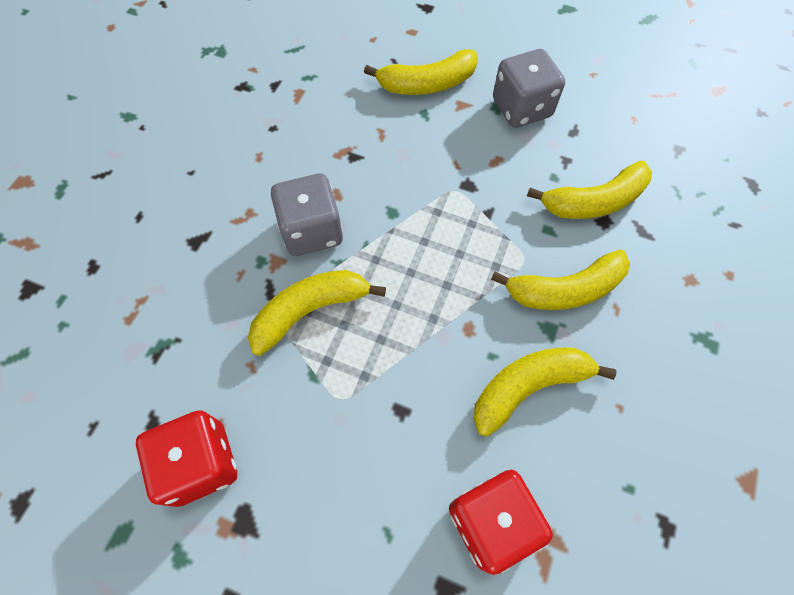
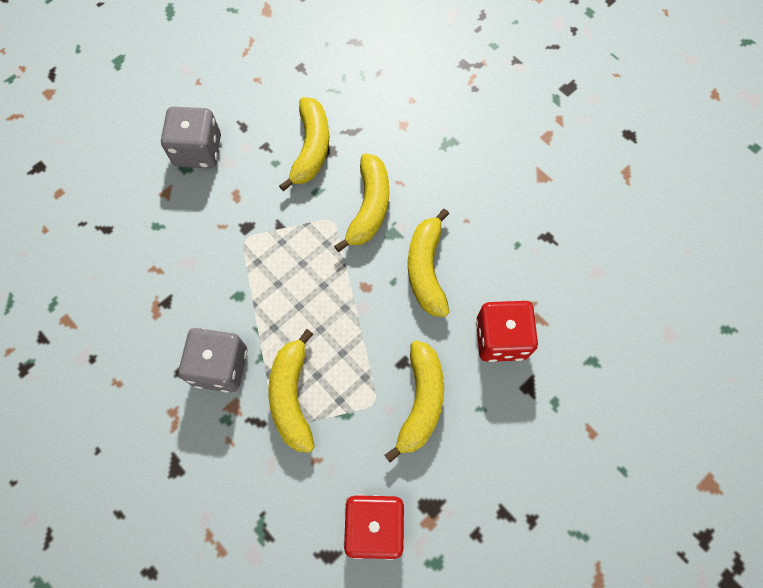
camera: 65 degrees left, 5 degrees up
(427, 84) = (127, 209): yellow banana -> yellow banana (420, 401)

